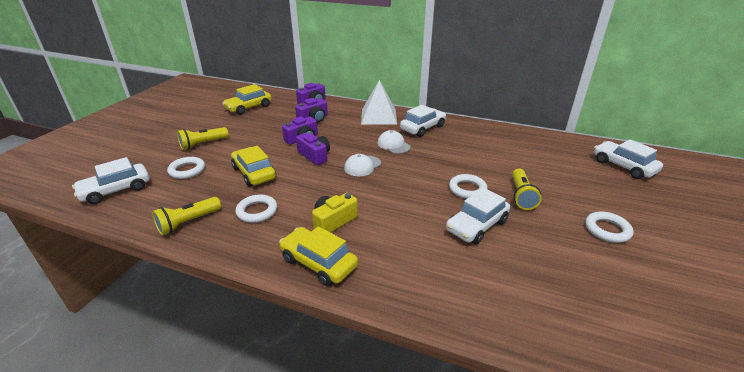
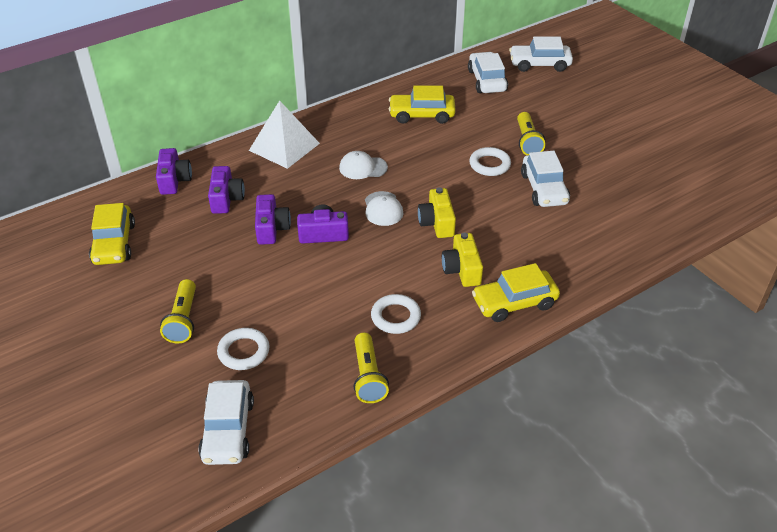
camera: 55 degrees left, 10 degrees up
(254, 173) = (313, 295): yellow car -> yellow car (421, 115)
(373, 191) = (437, 222): none -> yellow camera
(422, 128) = (349, 130): white car -> white car (487, 80)
(521, 196) = (527, 142): yellow flashlight -> yellow flashlight turned 45 degrees clockwise
(607, 230) = (604, 129): white ring -> none

